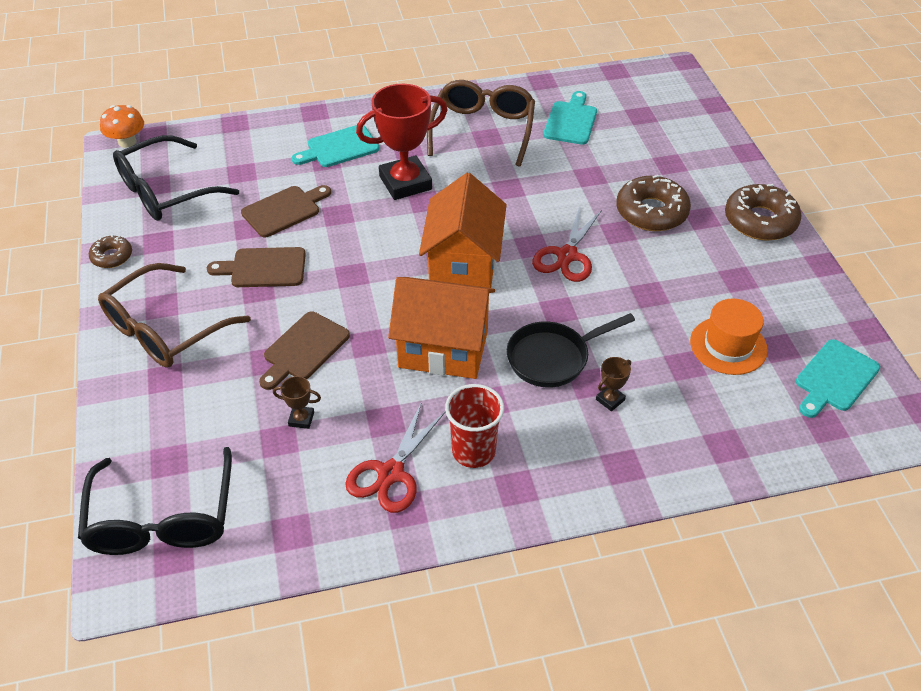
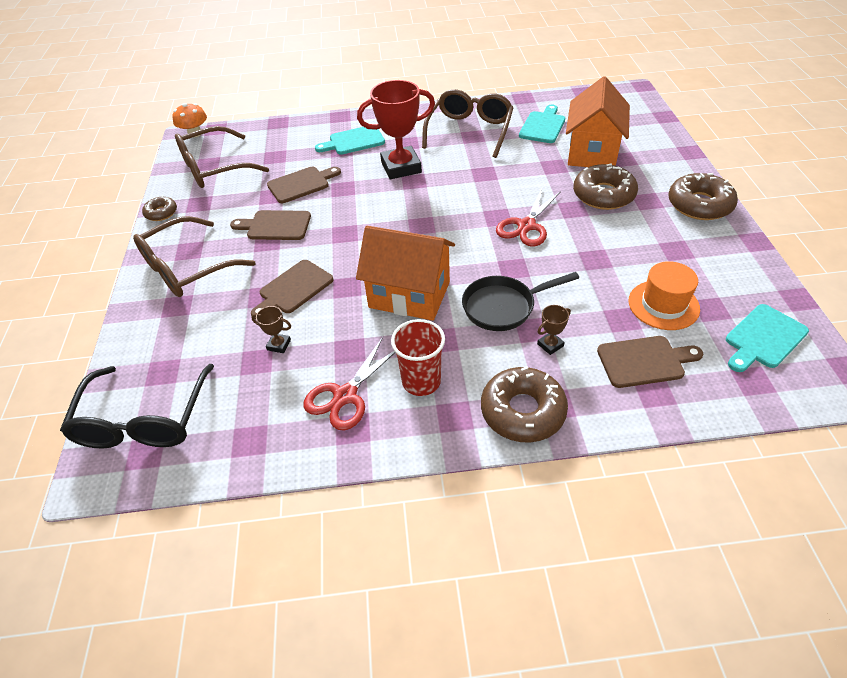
camera: 10 degrees right, 0 degrees up
(165, 191) = (214, 168): black glasses -> brown glasses
(463, 265) = (438, 230): orange house -> orange house (592, 152)
(589, 476) = (522, 411): none -> brown donut
(712, 412) = (644, 361): none -> brown cutting board

